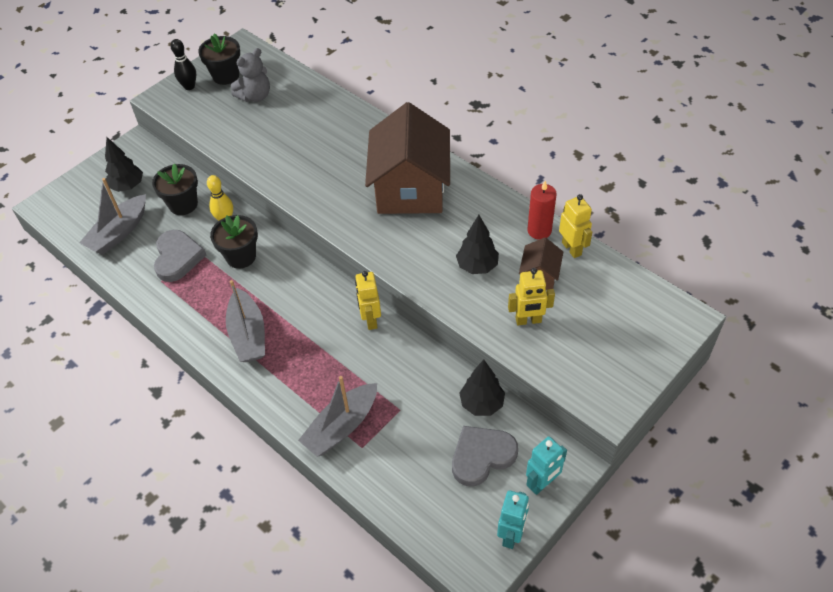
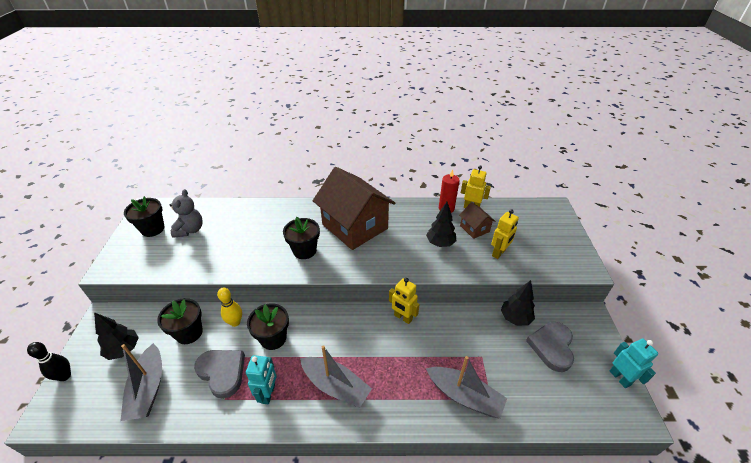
camera: 45 degrees left, 10 degrees down
(189, 86) = (127, 249): black bowling pin -> black bowling pin (65, 376)
(332, 185) = (304, 250): none -> black flower pot
(342, 426) = (464, 396): grey boat -> grey boat turned 60 degrees counterclockwise
(542, 483) = (593, 336): turquoise robot -> turquoise robot (268, 394)

